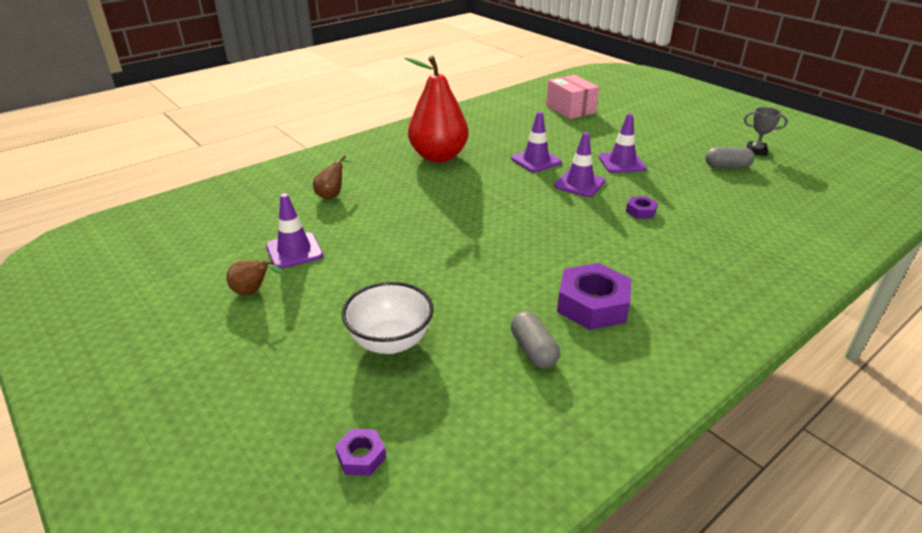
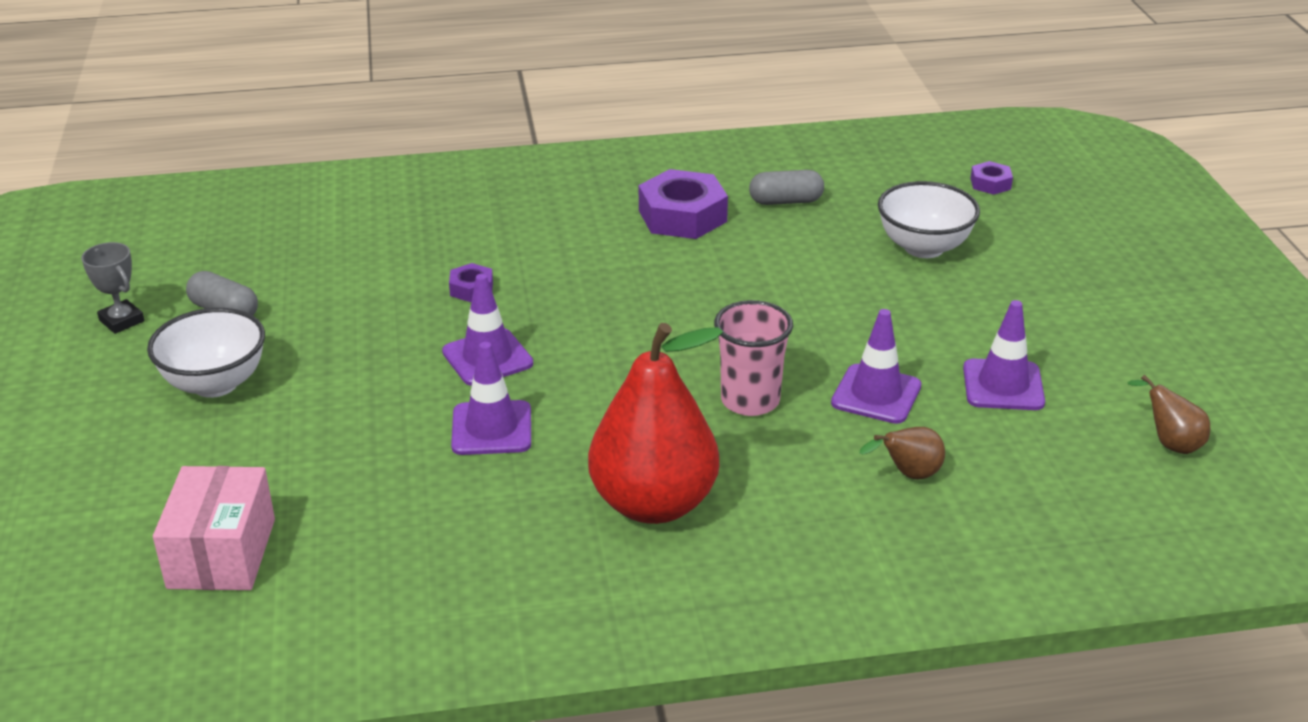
camera: 150 degrees left, 0 degrees up
(253, 292) = (1070, 344): brown pear -> brown pear (1170, 443)
(432, 203) = (750, 400): none -> pink cup
(533, 350) = (785, 201): grey capsule -> grey capsule turned 75 degrees clockwise
(621, 163) = (362, 373): purple traffic cone -> purple traffic cone (876, 394)
(669, 143) = (215, 384): none -> white bowl

